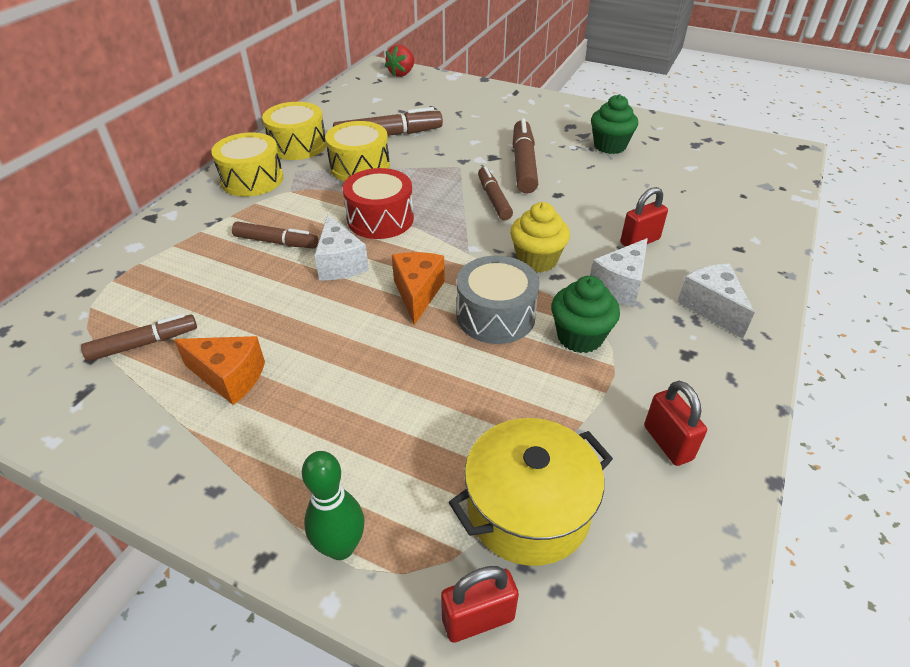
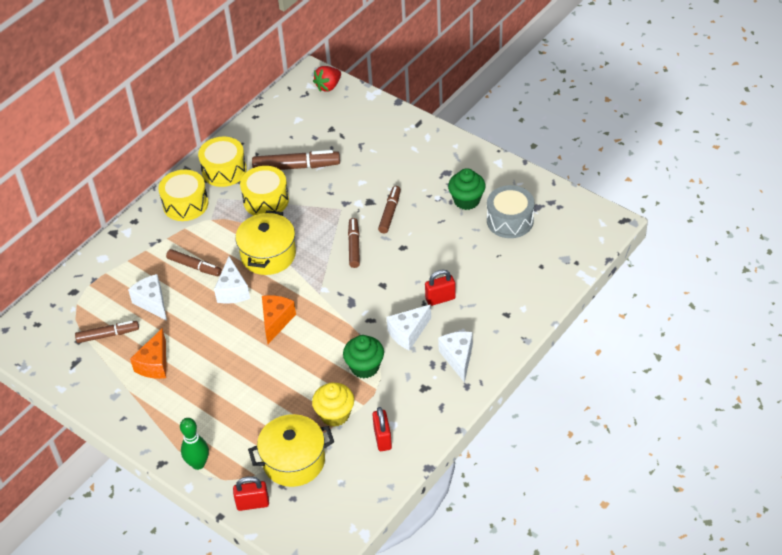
camera: 15 degrees right, 5 degrees up
(217, 291) = (152, 302): none -> white cheese
(229, 377) = (154, 364): orange cheese -> orange cheese turned 75 degrees clockwise
(380, 219) = (268, 255): red drum -> yellow pot
(495, 316) = (319, 345): grey drum -> grey drum (510, 220)
(523, 164) = (390, 213): brown marker -> brown marker, size x0.65
(537, 260) = (362, 305): yellow cupcake -> yellow cupcake (335, 414)

